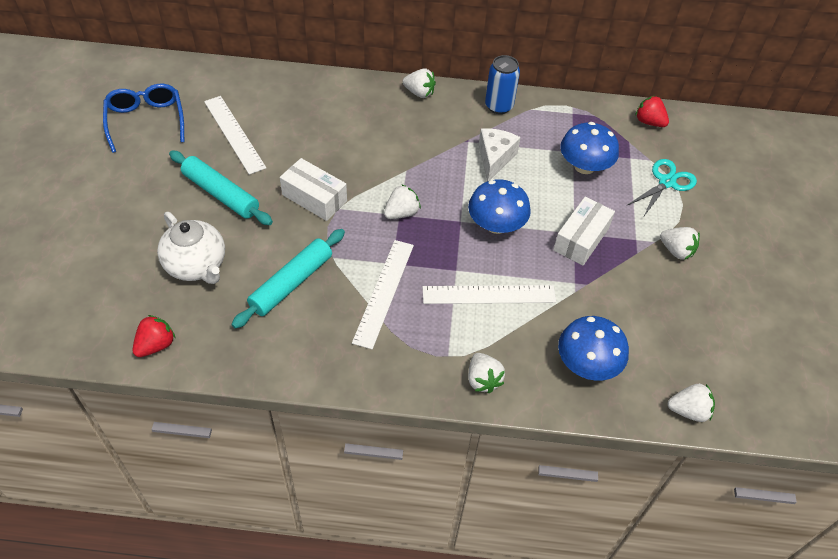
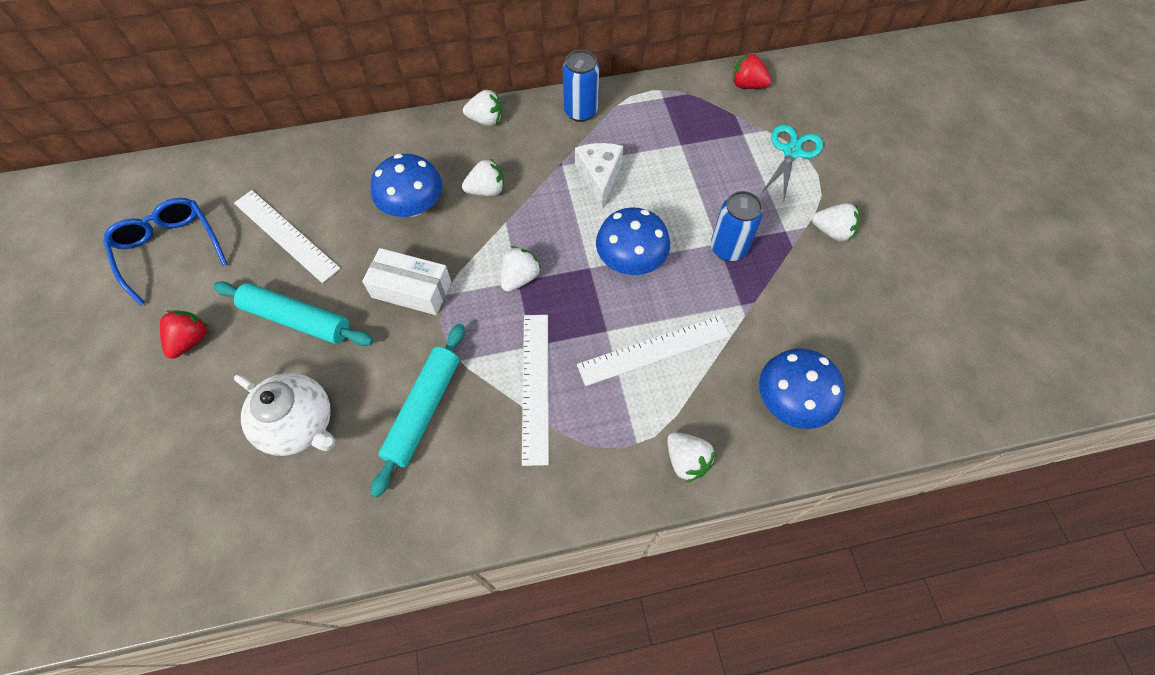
camera: 15 degrees left, 10 degrees up
(156, 345) = (286, 550): red strawberry -> red strawberry (191, 340)
(581, 239) = (728, 248): white box -> blue can
(584, 166) = (699, 158): blue mushroom -> blue mushroom (413, 206)
(688, 411) = (916, 421): white strawberry -> white strawberry (486, 190)

